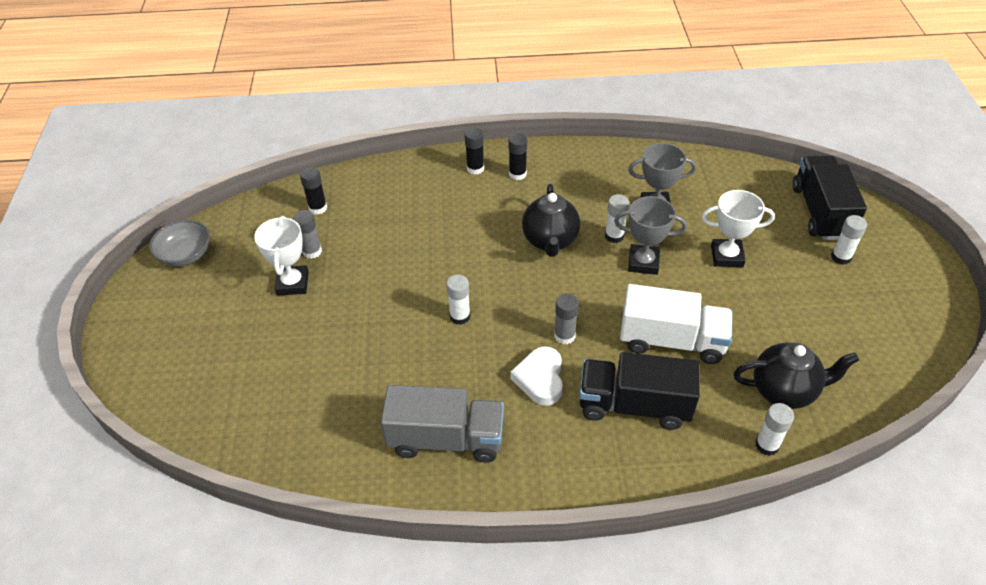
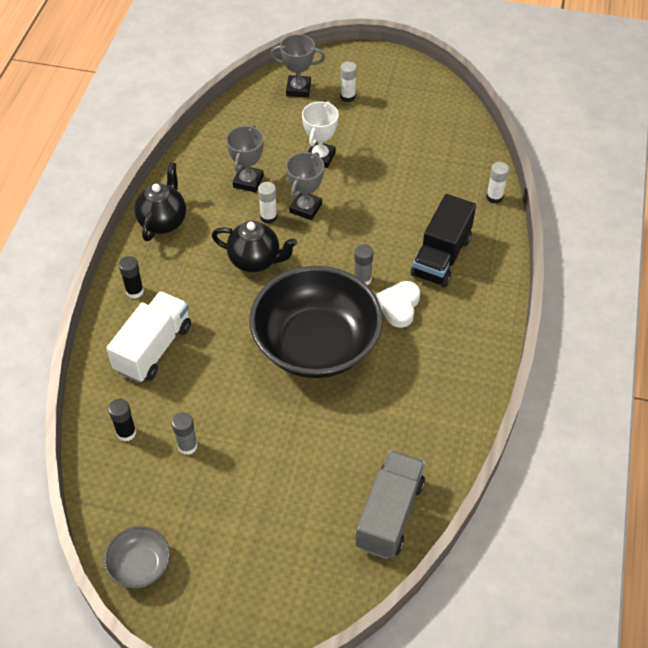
camera: 75 degrees left, 5 degrees up
(292, 283) = (224, 468): white trophy -> none
(446, 439) = (437, 380): grey truck -> grey truck (389, 514)
(460, 316) = (316, 344): white glue stick -> black bowl
(517, 174) = (159, 261): black glue stick -> none
(540, 379) = (399, 306): white heart -> white heart turned 90 degrees clockwise
(671, 341) = (390, 217): white truck -> white truck (153, 348)
(784, 391) = (454, 172): black teapot -> black teapot (163, 221)
(820, 212) = (298, 89): black truck -> grey trophy

